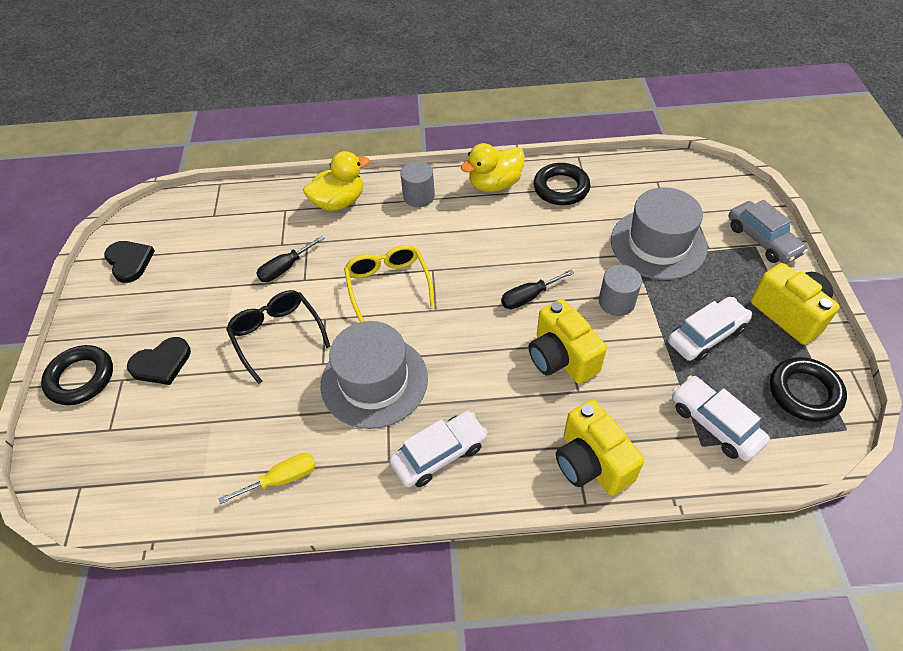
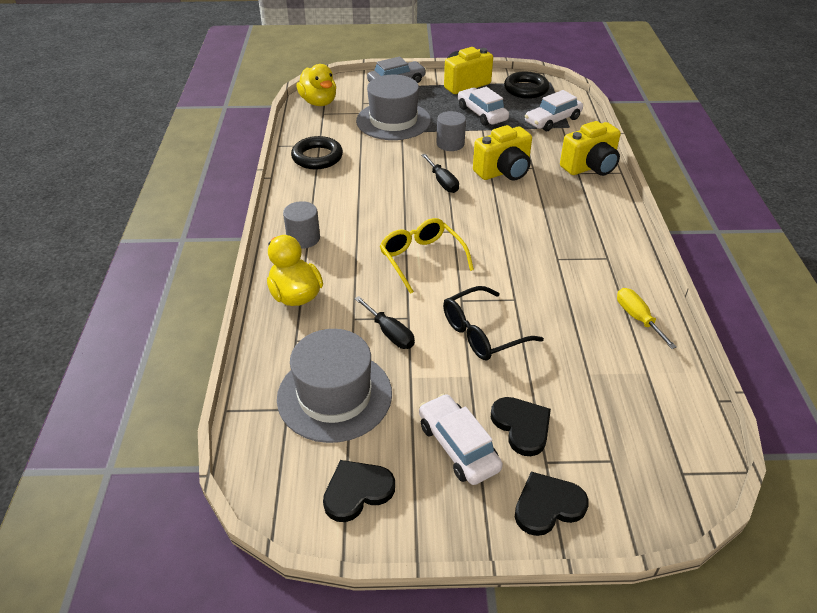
camera: 90 degrees left, 10 degrees down
(81, 378) = (548, 506): black ring -> black heart
(374, 381) = (532, 266): grey hat -> grey hat (334, 395)
(388, 285) = (421, 259): yellow glasses -> yellow glasses turned 75 degrees clockwise
(439, 454) = (596, 232): white car -> white car (458, 446)
(494, 184) = (300, 192): yellow duck -> yellow duck (319, 102)

